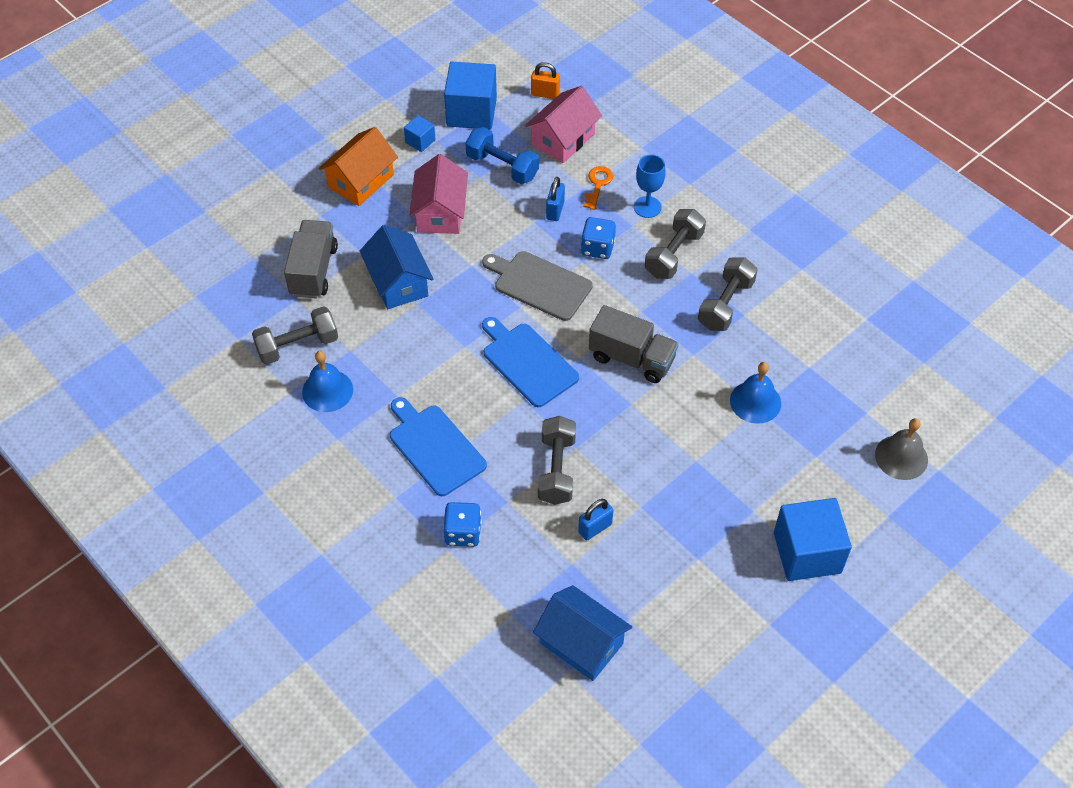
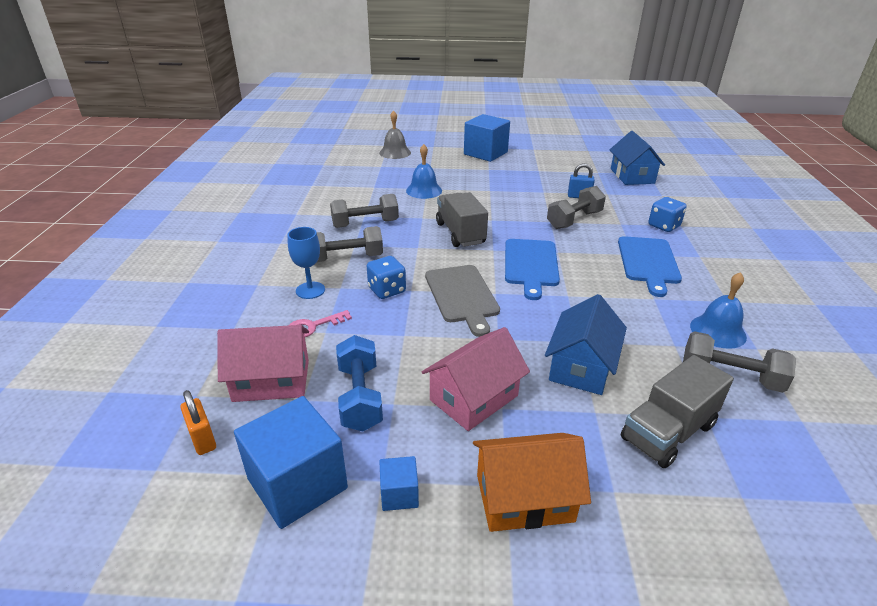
camera: 135 degrees left, 20 degrees down
(555, 210) = (375, 331): blue padlock -> none
(598, 184) = (313, 326): orange key -> pink key

